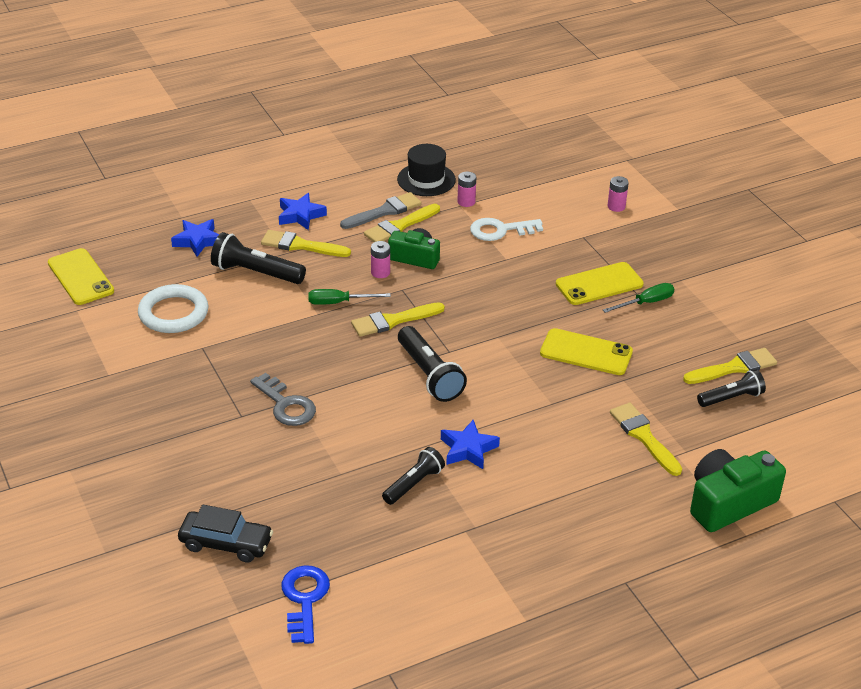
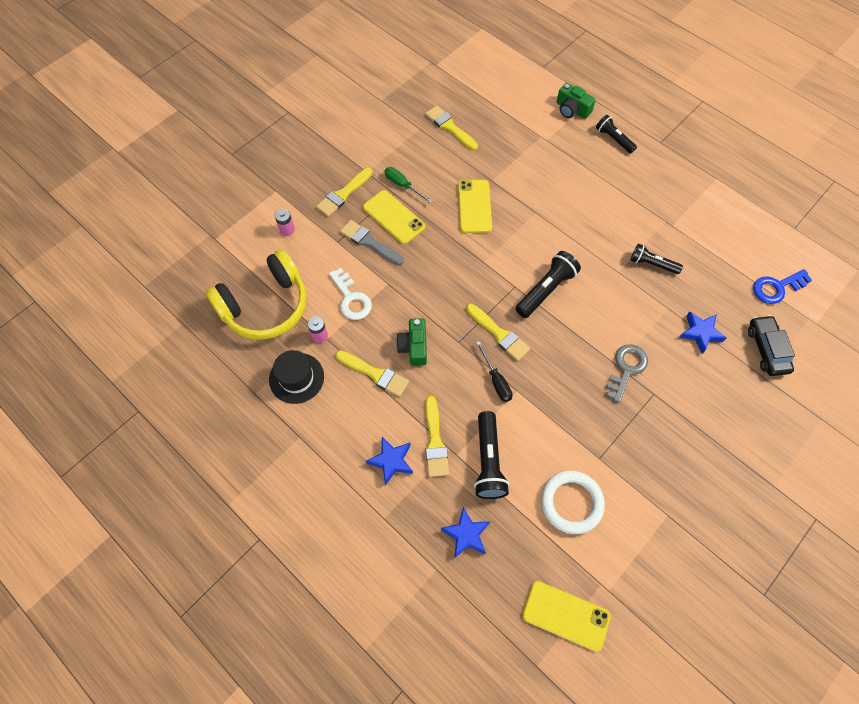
camera: 110 degrees left, 25 degrees up
(80, 277) = (565, 615): yellow phone -> yellow phone turned 75 degrees clockwise
(339, 302) = (496, 380): green screwdriver -> black screwdriver
(380, 272) = (444, 365): pink battery -> none
(384, 211) = (358, 394): grey brush -> grey brush (369, 242)
(468, 449) = (604, 244): blue star -> blue star (700, 333)
(522, 176) = (265, 306): none -> yellow headphones
(644, 436) = (540, 158): yellow brush -> yellow brush (343, 194)
(729, 502) = (572, 109): green camera -> green camera, size x0.65
(731, 398) = (480, 123): black flashlight -> black flashlight (613, 139)

